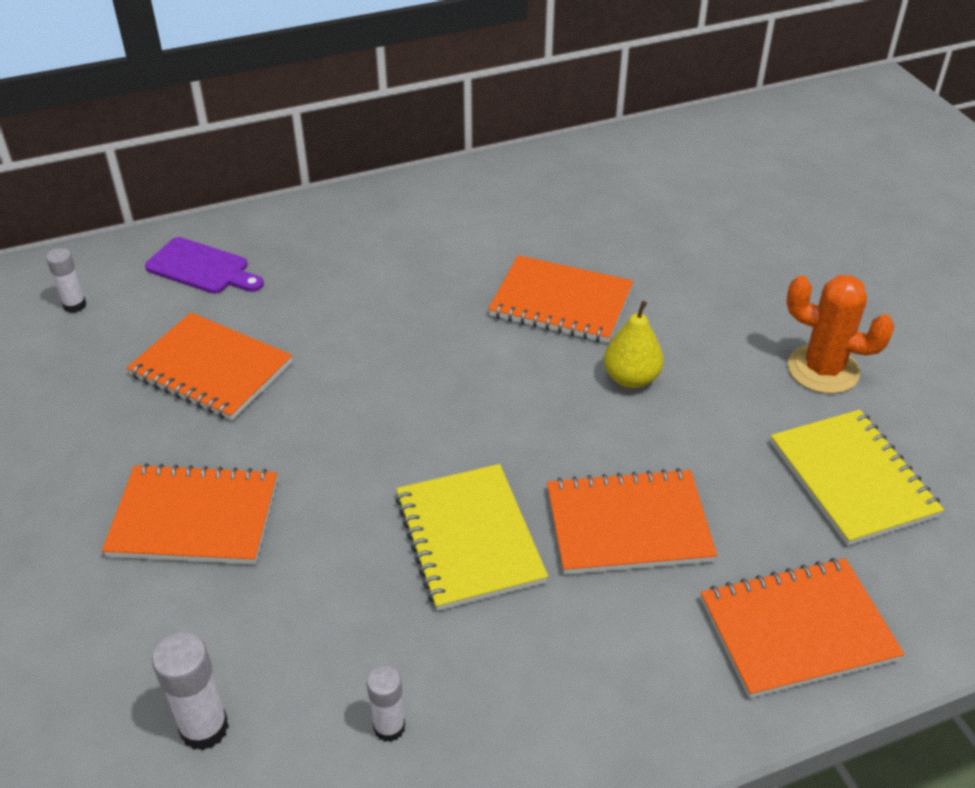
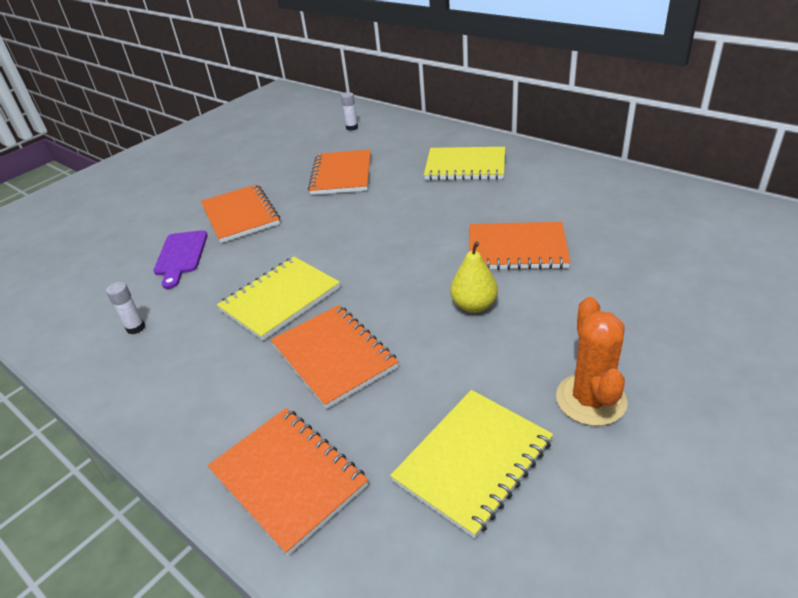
camera: 65 degrees right, 5 degrees down
(202, 268) = (411, 140): purple cutting board -> purple cutting board (181, 256)
(204, 728) = (117, 275): white glue stick -> none
(339, 257) = (465, 166): none -> yellow notebook
(561, 303) = (517, 249): orange notebook -> orange notebook turned 75 degrees counterclockwise

